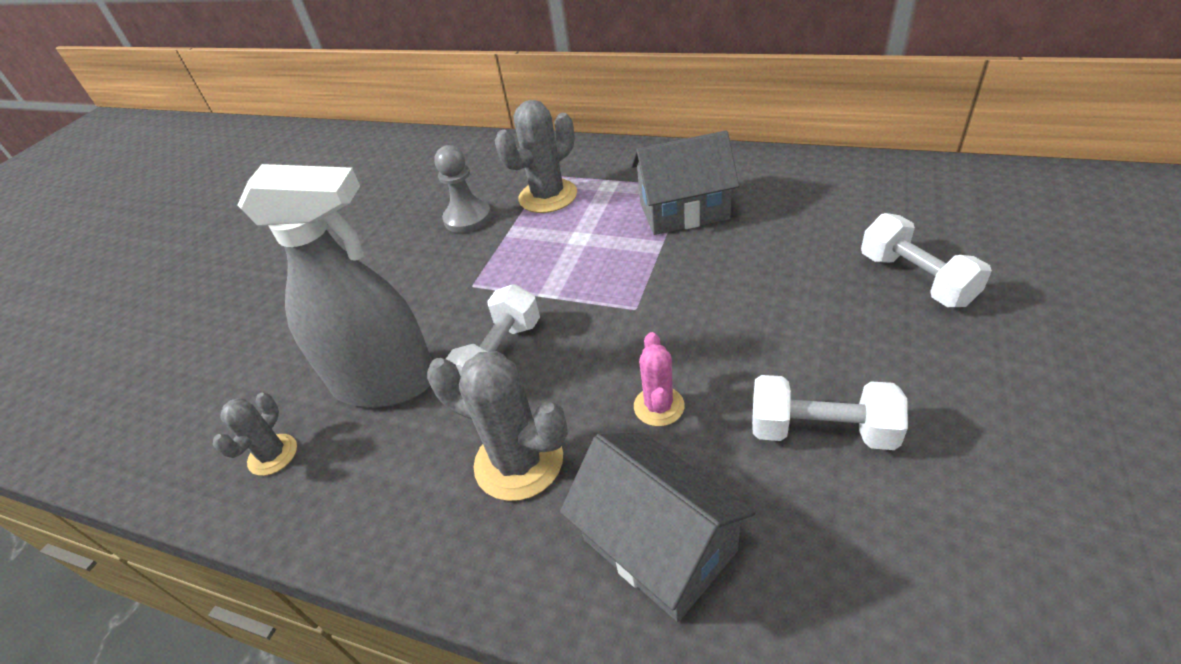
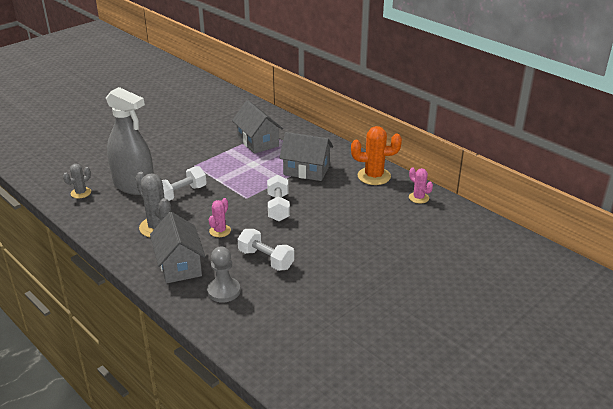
camera: 20 degrees right, 10 degrees down
(467, 218) = (216, 138): grey pawn -> grey pawn (224, 291)
(548, 196) = (257, 142): grey cactus -> grey house
(802, 176) = (374, 176): none -> orange cactus
(915, 182) = (418, 198): none -> pink cactus
(915, 279) = (364, 231): white dumbbell -> white dumbbell (278, 207)

